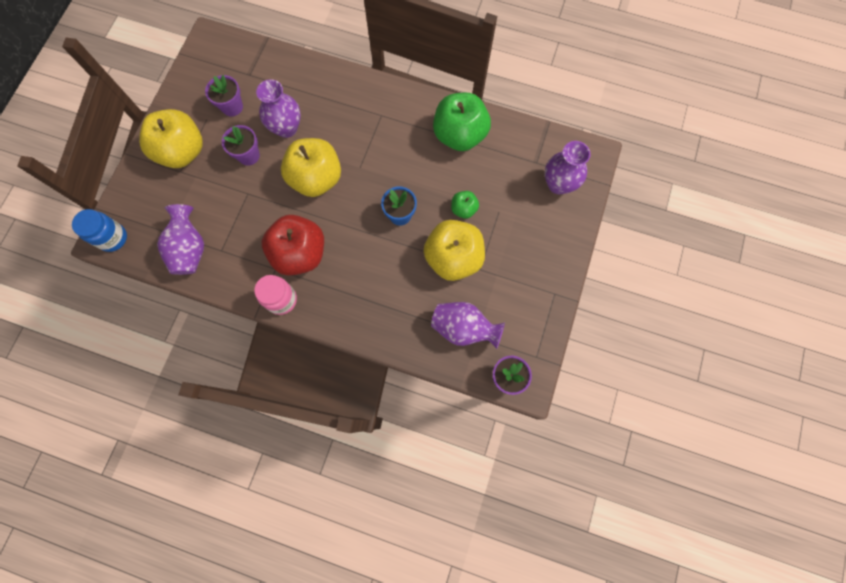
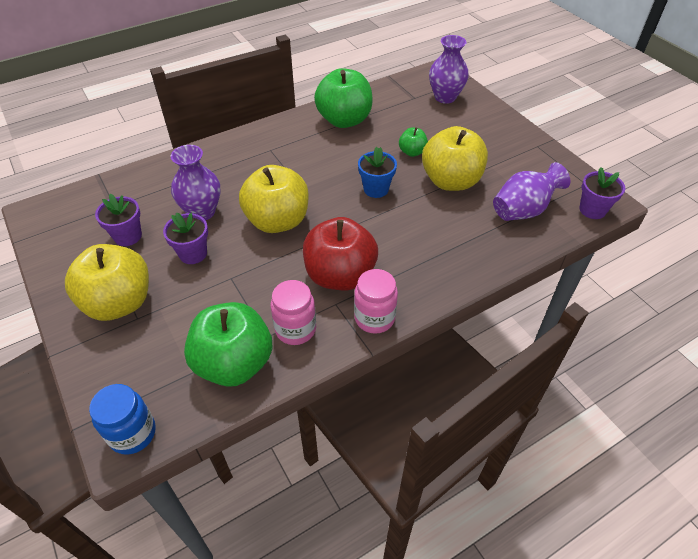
camera: 50 degrees left, 25 degrees down
(190, 249) = (234, 363): purple vase -> green apple
(238, 262) = (295, 329): none -> pink jar

